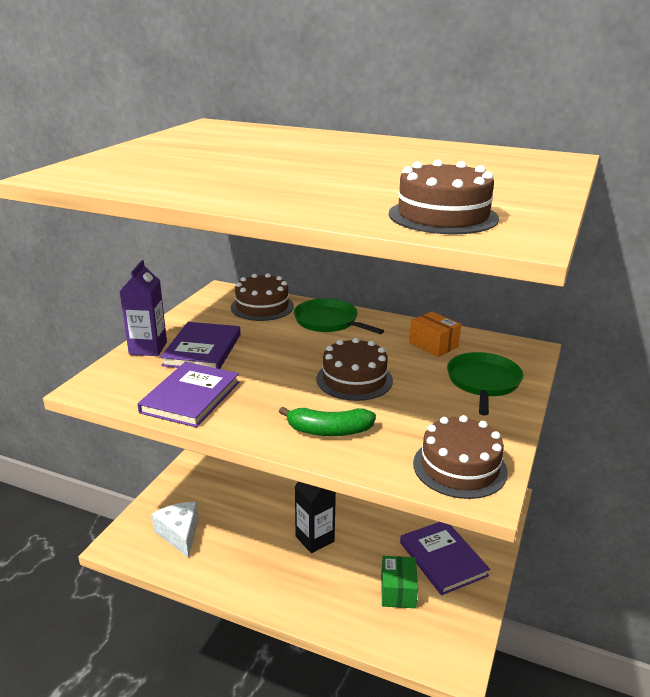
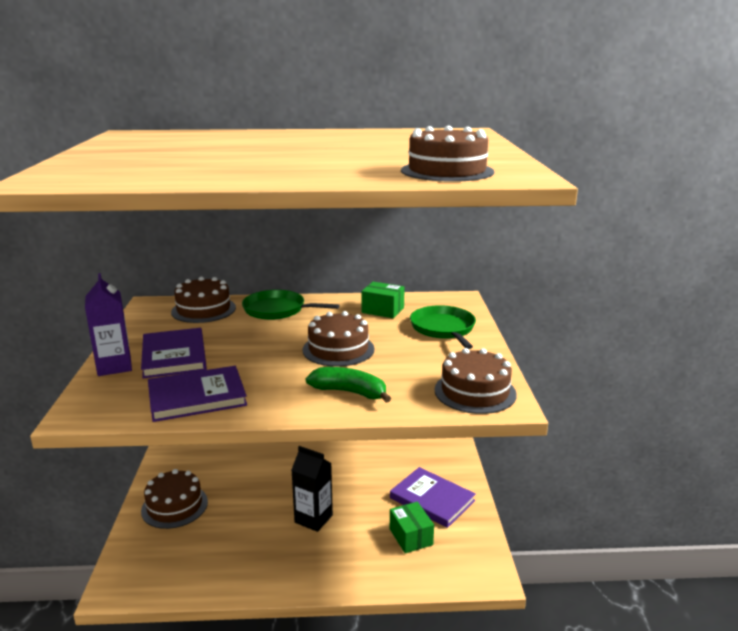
camera: 25 degrees left, 5 degrees down
(179, 534) = (177, 557): white cheese -> none
(190, 397) = (197, 397): purple book -> purple book turned 75 degrees clockwise
(203, 485) = (174, 506): none -> brown cake
(329, 431) = (349, 392): green banana -> green banana turned 135 degrees counterclockwise
(433, 345) = (382, 310): orange box -> green box

